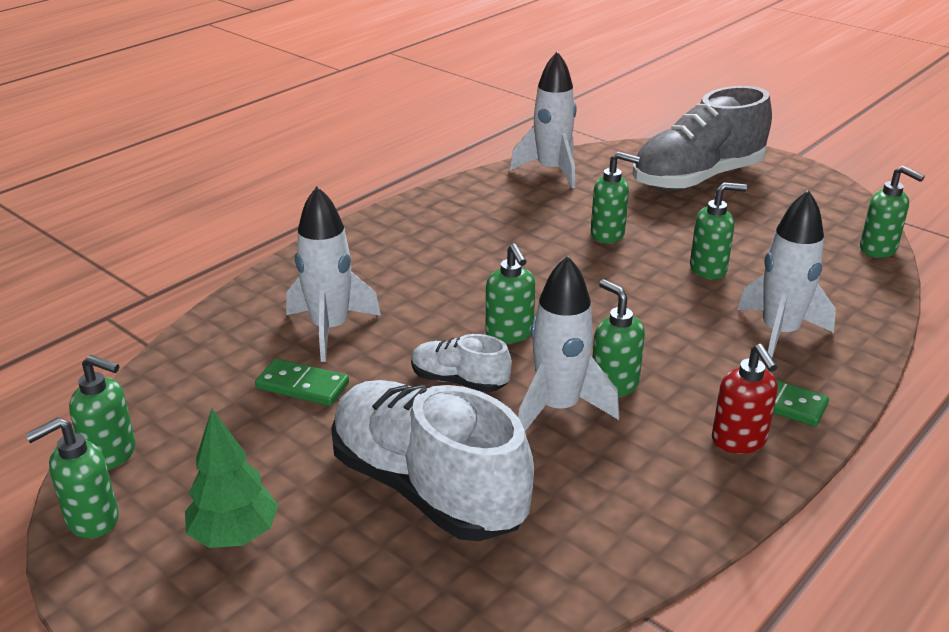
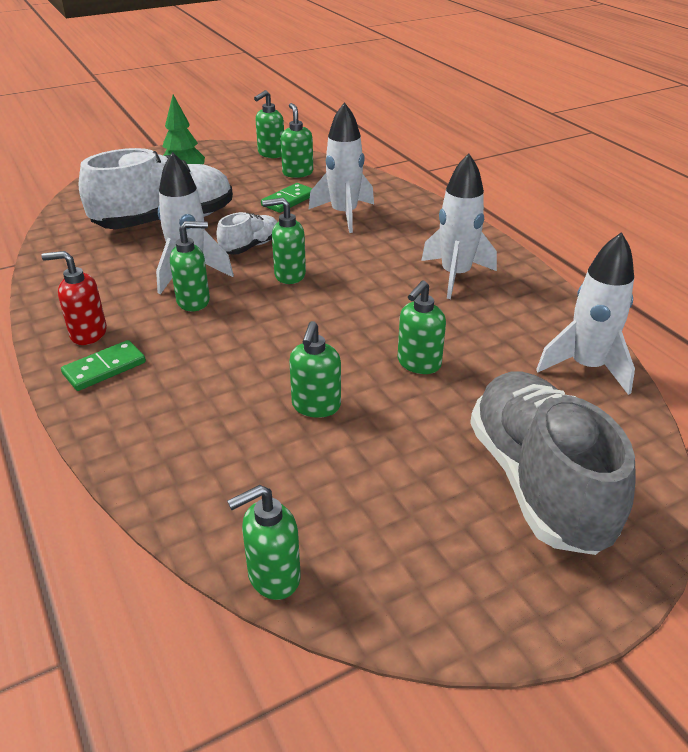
camera: 110 degrees right, 5 degrees up
(91, 520) = (227, 149): green soap dispenser -> green soap dispenser (297, 173)
(779, 333) = (182, 407): white rocket -> white rocket (455, 275)

